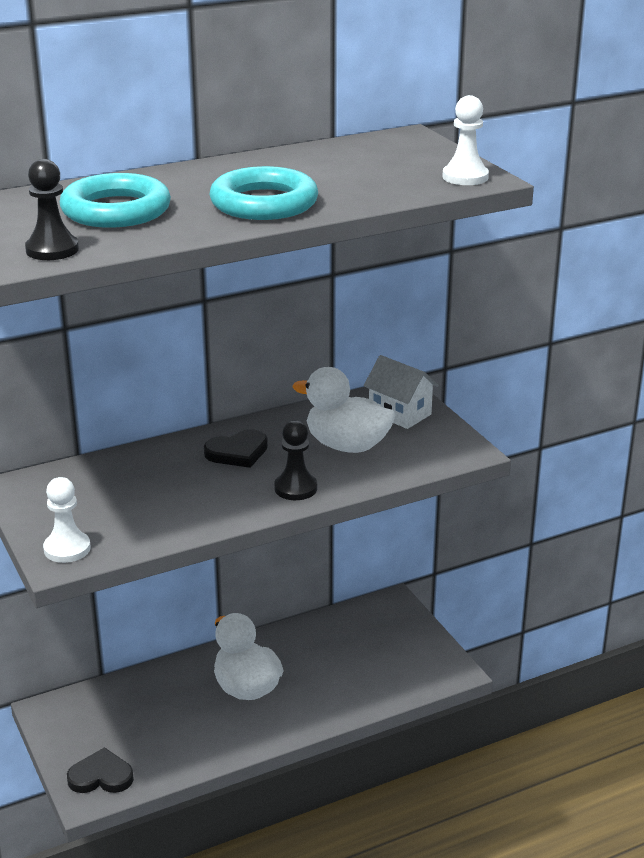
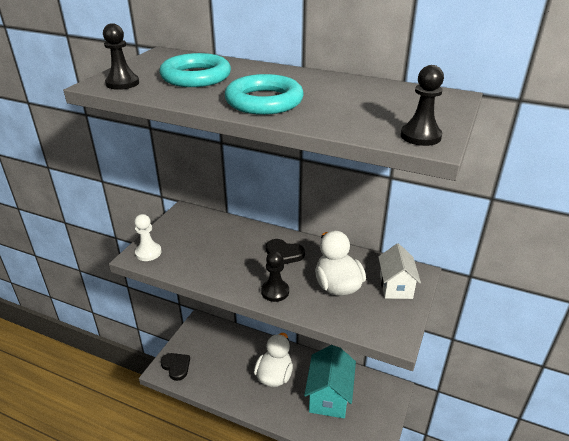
camera: 50 degrees right, 5 degrees up
(337, 659) = (329, 396): none -> turquoise house
(465, 177) = (420, 136): white pawn -> black pawn

